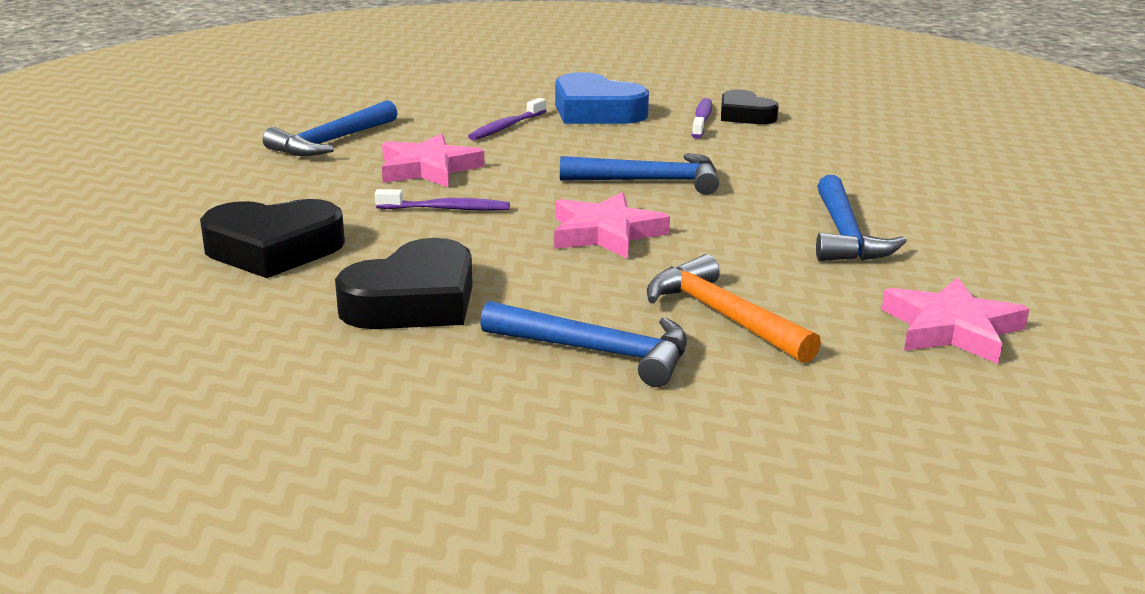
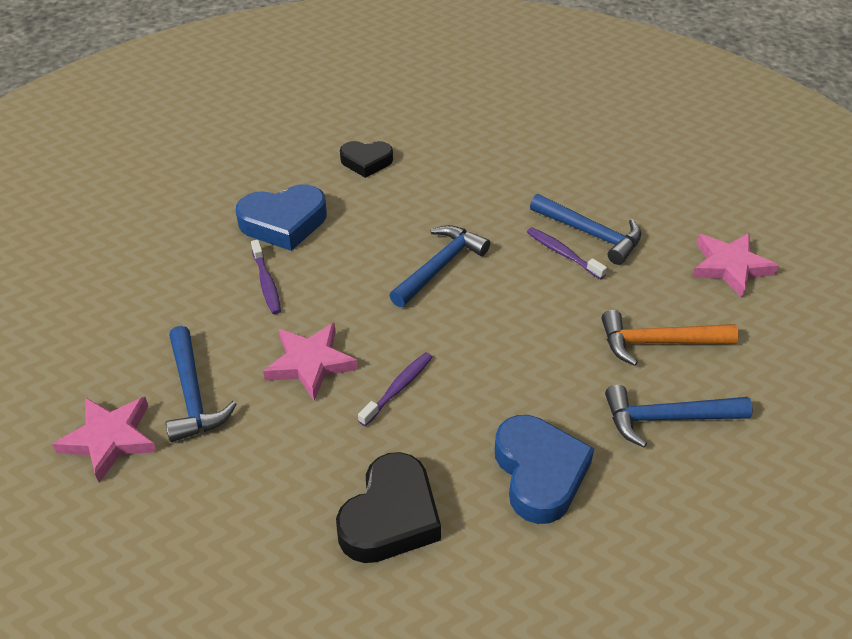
camera: 55 degrees left, 20 degrees up
(413, 301) = (539, 473): black heart -> blue heart
(597, 351) = (667, 418): blue hammer -> blue hammer turned 150 degrees counterclockwise
(606, 233) = (506, 330): pink star -> pink star (110, 439)
(702, 120) = (354, 184): purple toothbrush -> purple toothbrush (563, 253)

